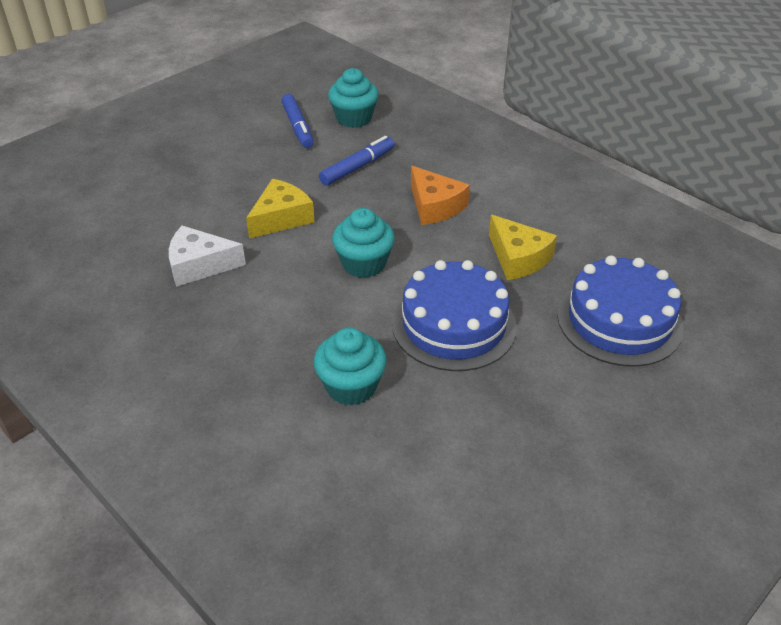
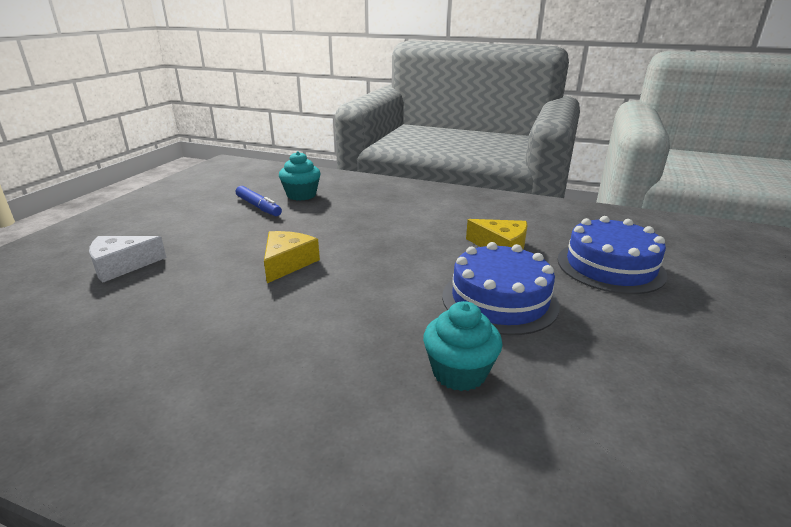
camera: 25 degrees left, 15 degrees down
(199, 265) = (229, 314): white cheese -> white cheese (122, 266)
(358, 167) = (328, 220): blue marker -> none
(364, 264) = (386, 277): turquoise cupcake -> none
(435, 206) = (409, 231): orange cheese -> none

